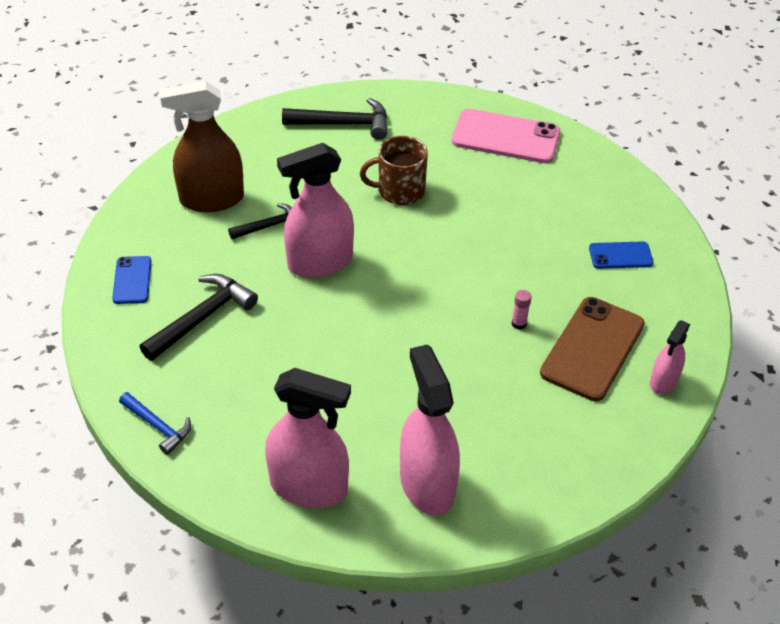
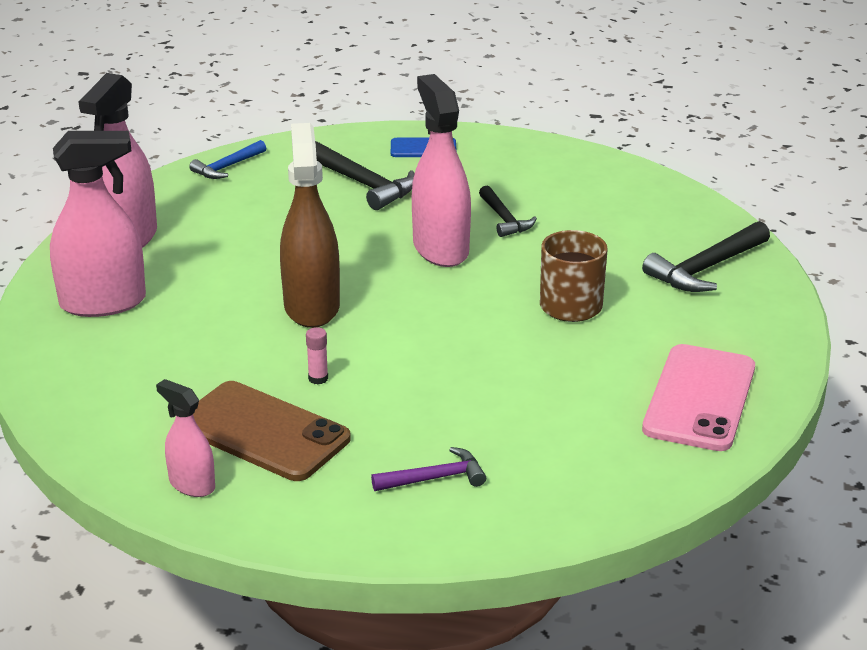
camera: 95 degrees right, 15 degrees down
(211, 199) = (550, 185): brown spray bottle -> brown spray bottle (312, 306)
(343, 124) = (706, 269): black hammer -> black hammer turned 45 degrees clockwise
(620, 256) = (435, 478): blue phone -> purple hammer

